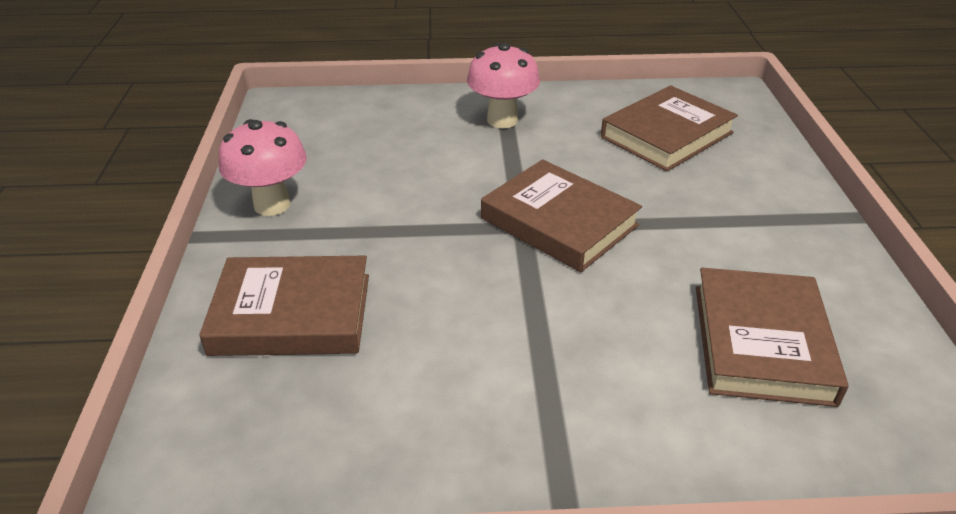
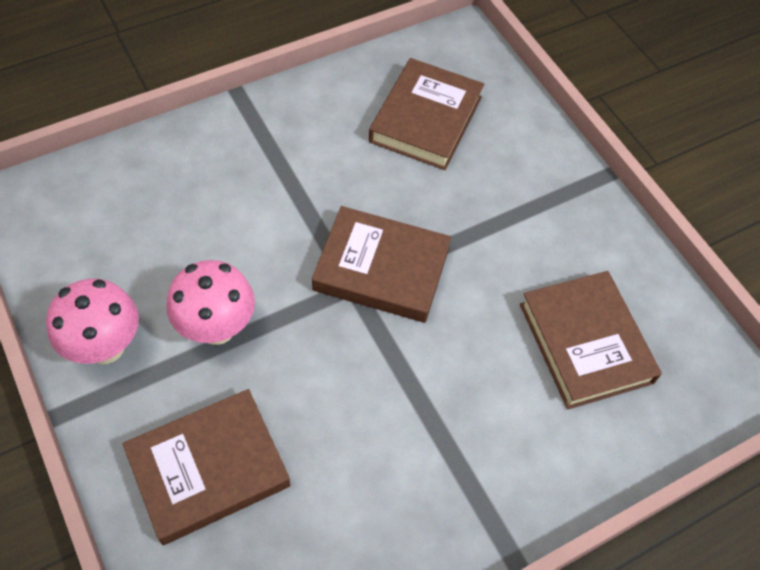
camera: 30 degrees left, 20 degrees up
(502, 120) = (266, 148): pink mushroom -> pink mushroom (217, 328)

